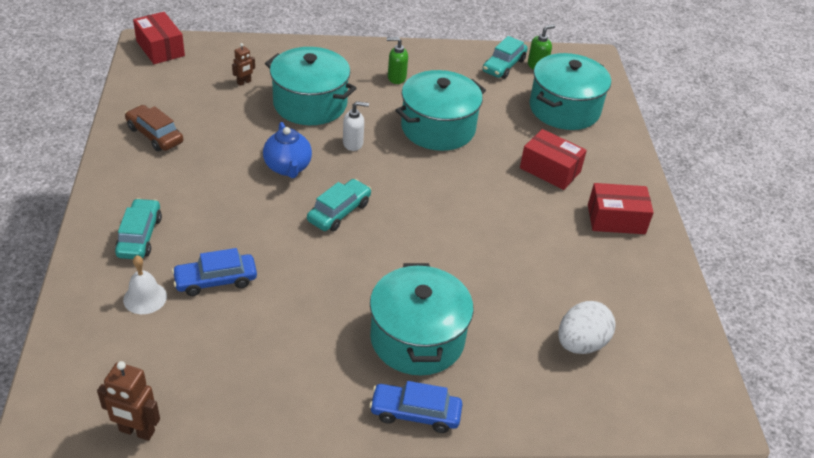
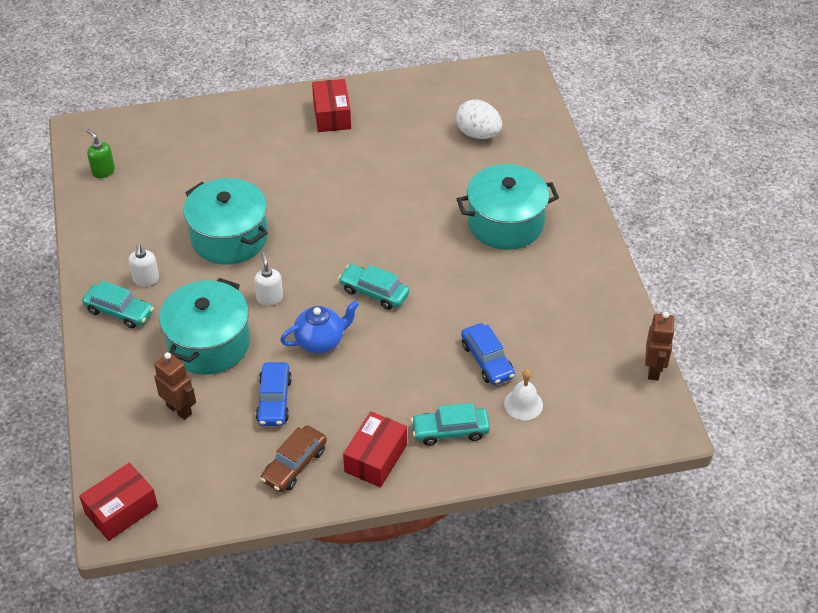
camera: 95 degrees left, 5 degrees up
(244, 82) = (179, 409): brown robot -> brown robot, size x1.66
(396, 78) = (146, 279): green soap dispenser -> white soap dispenser
(415, 413) = (575, 217): blue car -> blue car (274, 400)
(503, 65) = (107, 197): turquoise car -> turquoise car (119, 311)
(550, 170) = (275, 156): red box -> red box (376, 458)
(564, 109) = (177, 149): turquoise pot -> none

